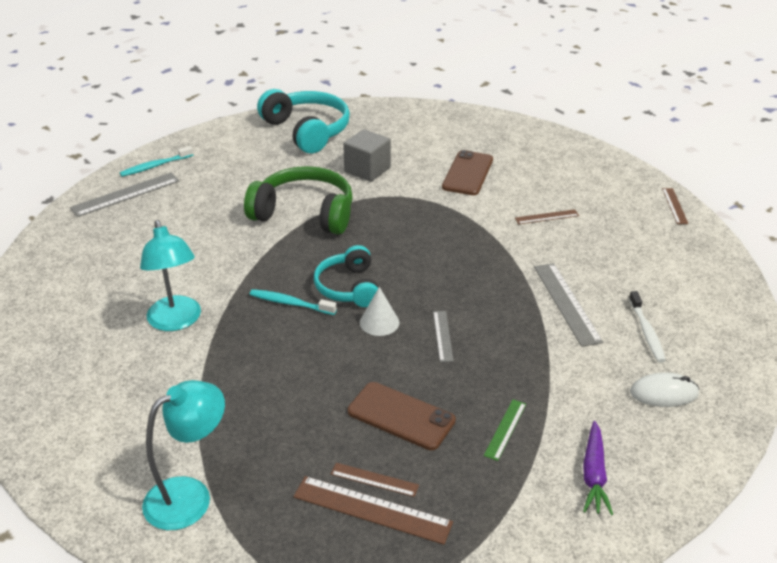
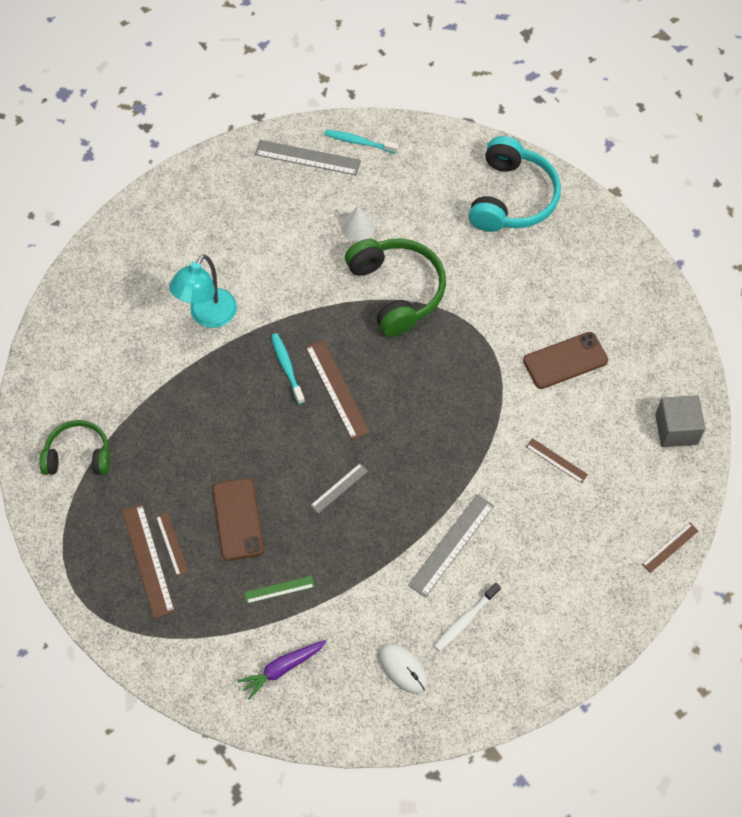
camera: 50 degrees right, 25 degrees up
(190, 496) = (78, 455): turquoise lamp -> green headphones
(348, 287) = (337, 389): turquoise headphones -> brown ruler
(367, 170) = (498, 285): grey cube -> grey cube (676, 429)
(379, 322) = (317, 438): white cone -> white cone (357, 228)

